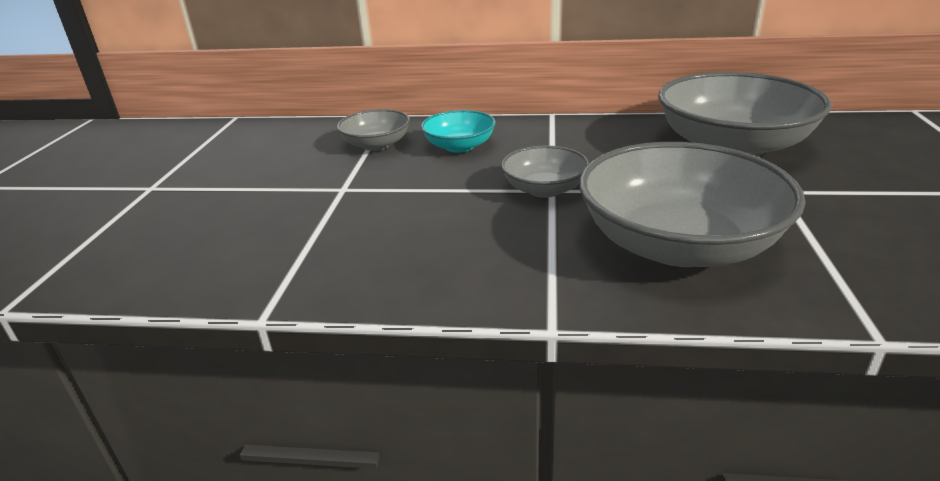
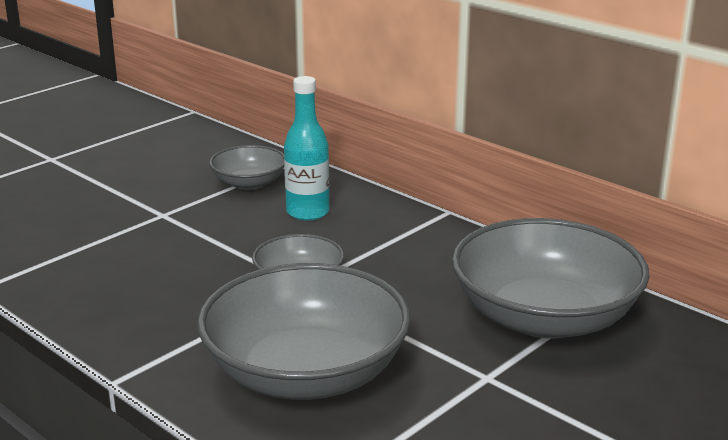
camera: 35 degrees right, 5 degrees down
(459, 146) = (308, 212): turquoise bowl -> turquoise bottle

